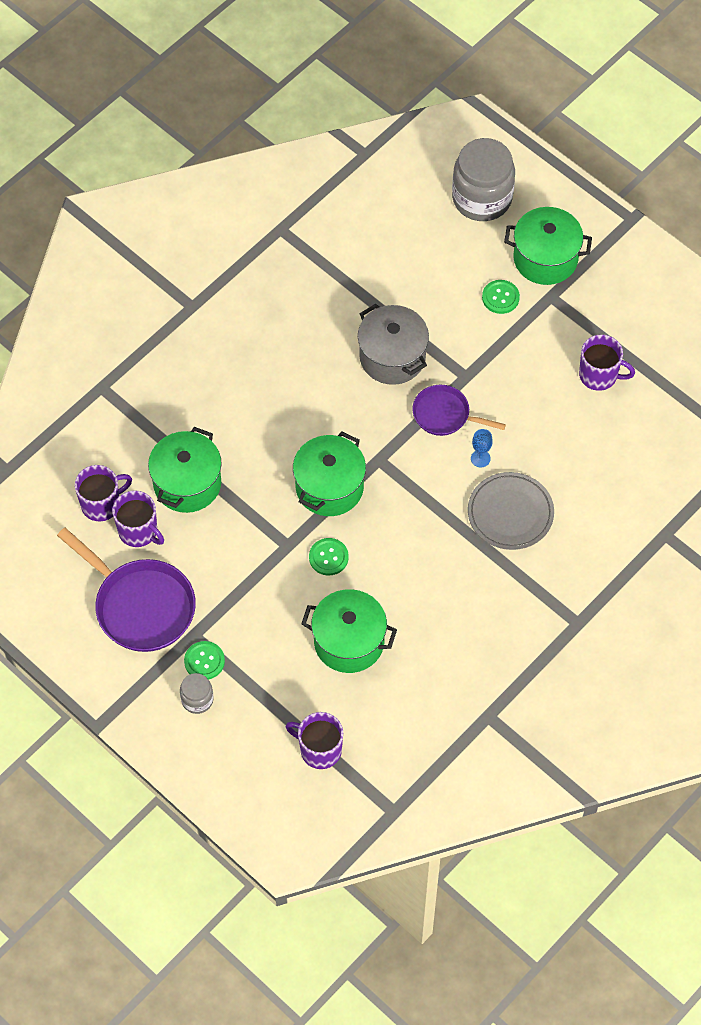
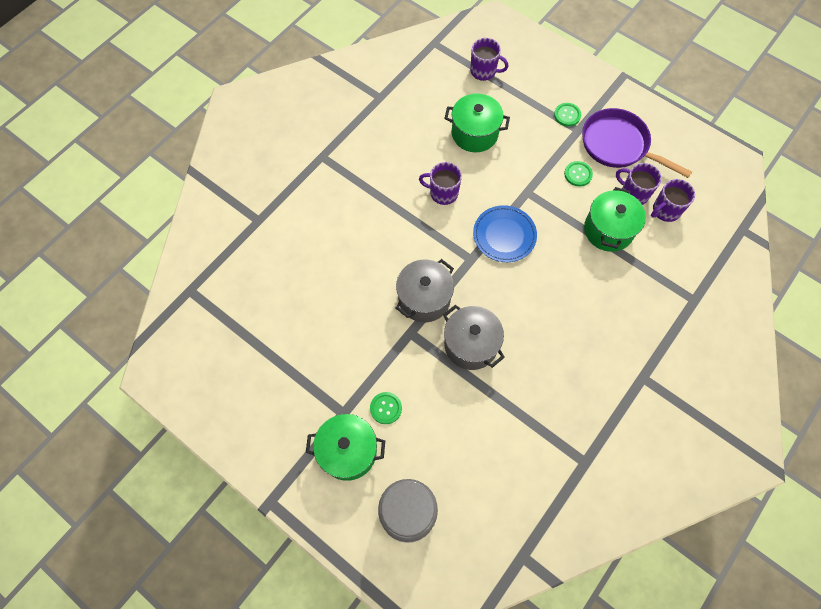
camera: 175 degrees right, 5 degrees up
(197, 699) = (566, 93): grey jar -> none
(328, 557) = (497, 186): green button -> green button (578, 174)
(329, 487) = (504, 235): green pot -> blue plate
(445, 415) = (424, 298): purple pan -> grey pot
(480, 458) = (394, 266): blue goblet -> none
(510, 513) = (370, 226): grey plate -> none
(599, 375) = (303, 342): purple mug -> purple mug (443, 193)

